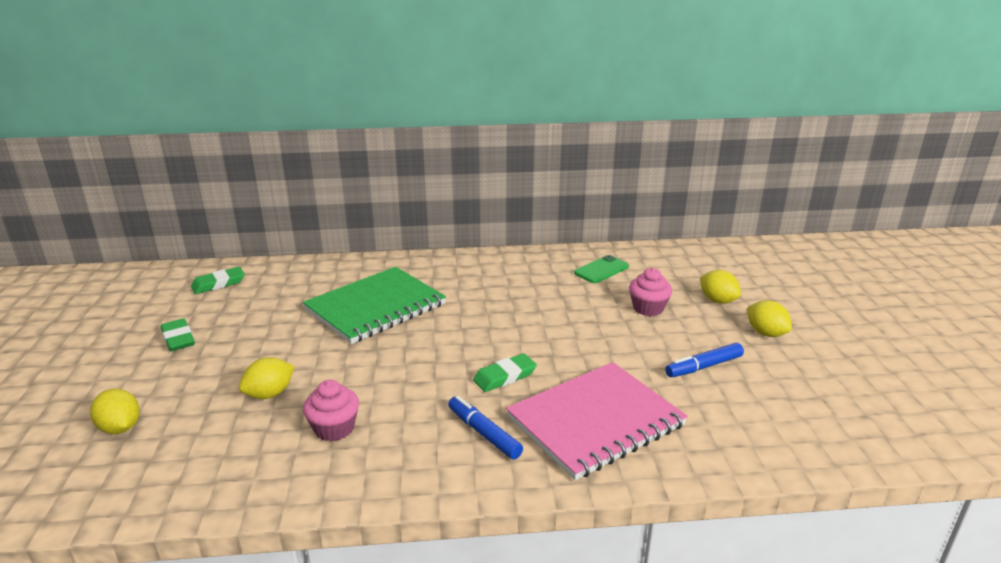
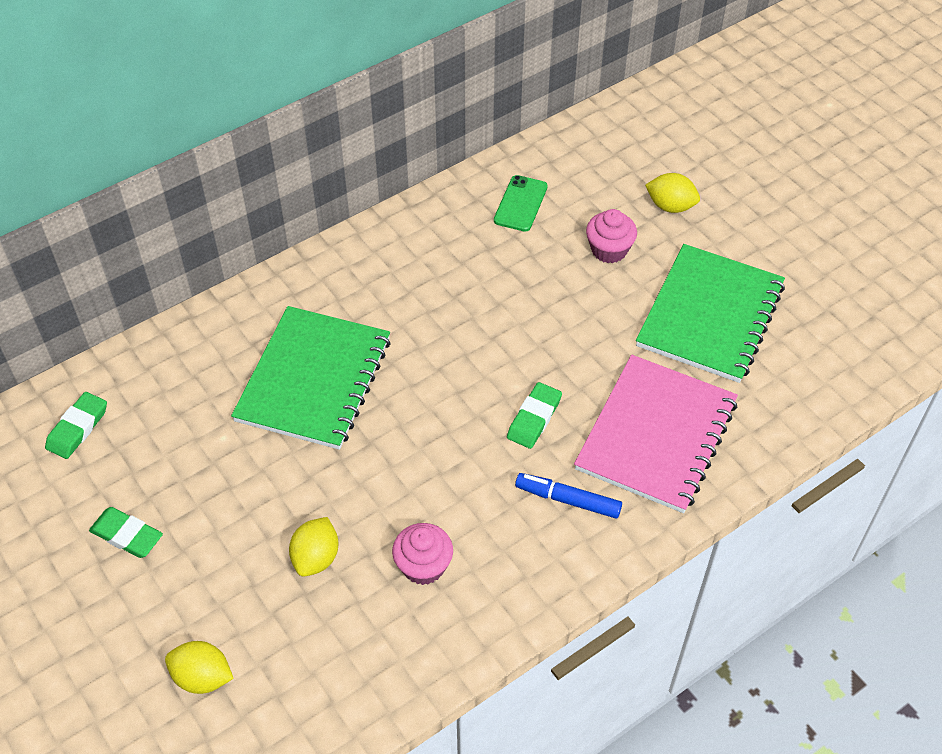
camera: 30 degrees left, 25 degrees up
(704, 366) = (710, 315): blue marker -> green notebook
(765, 333) = (741, 239): yellow lemon -> none

